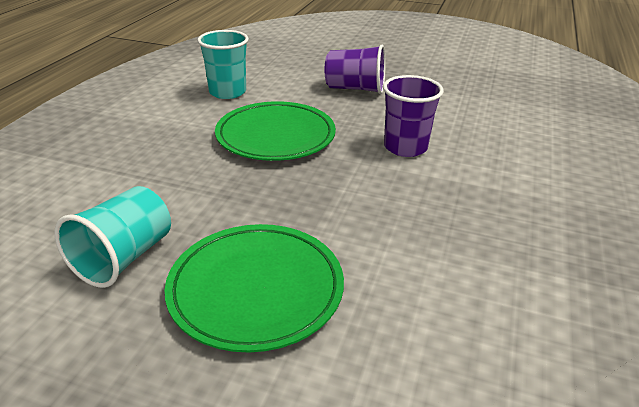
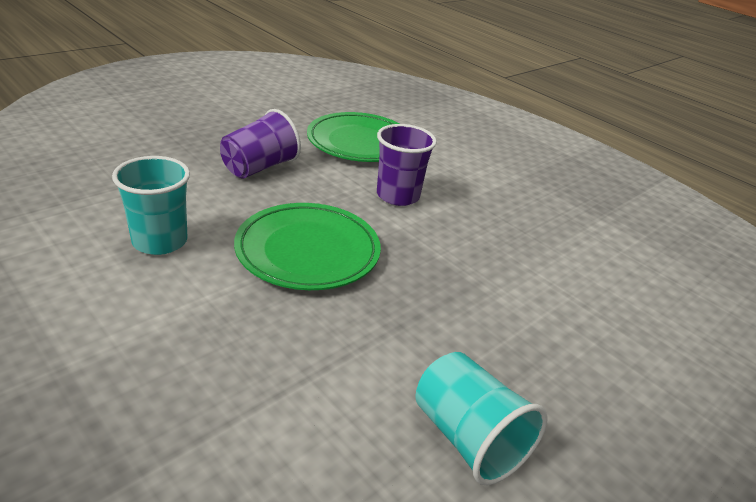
camera: 65 degrees left, 0 degrees up
(256, 289) = (559, 361): green plate -> green plate (360, 142)

